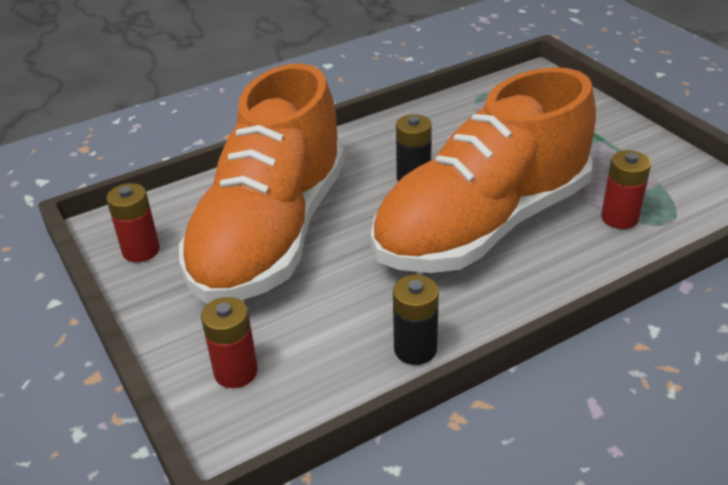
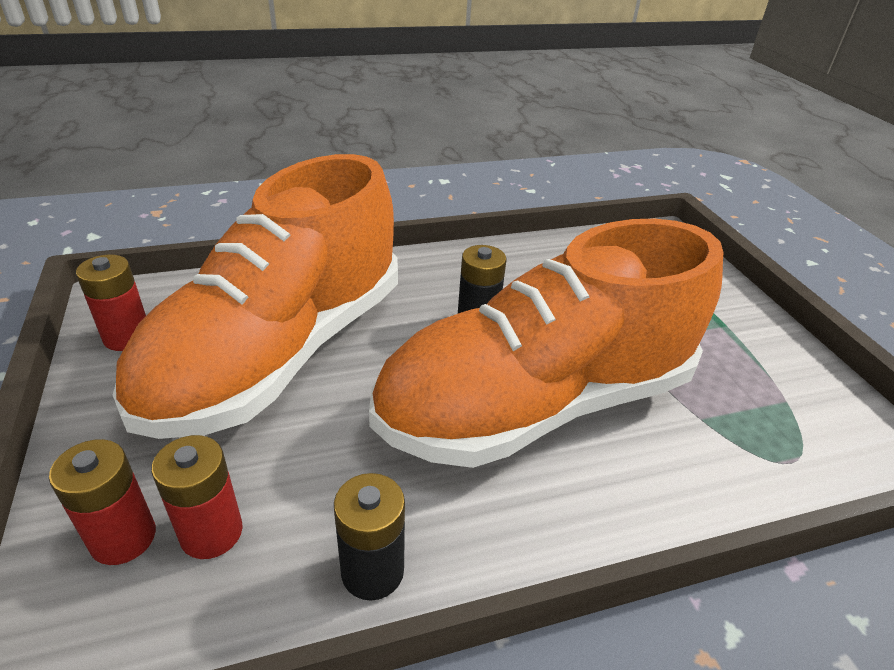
camera: 10 degrees right, 0 degrees up
(619, 218) = (721, 437): red battery -> red battery (211, 532)

